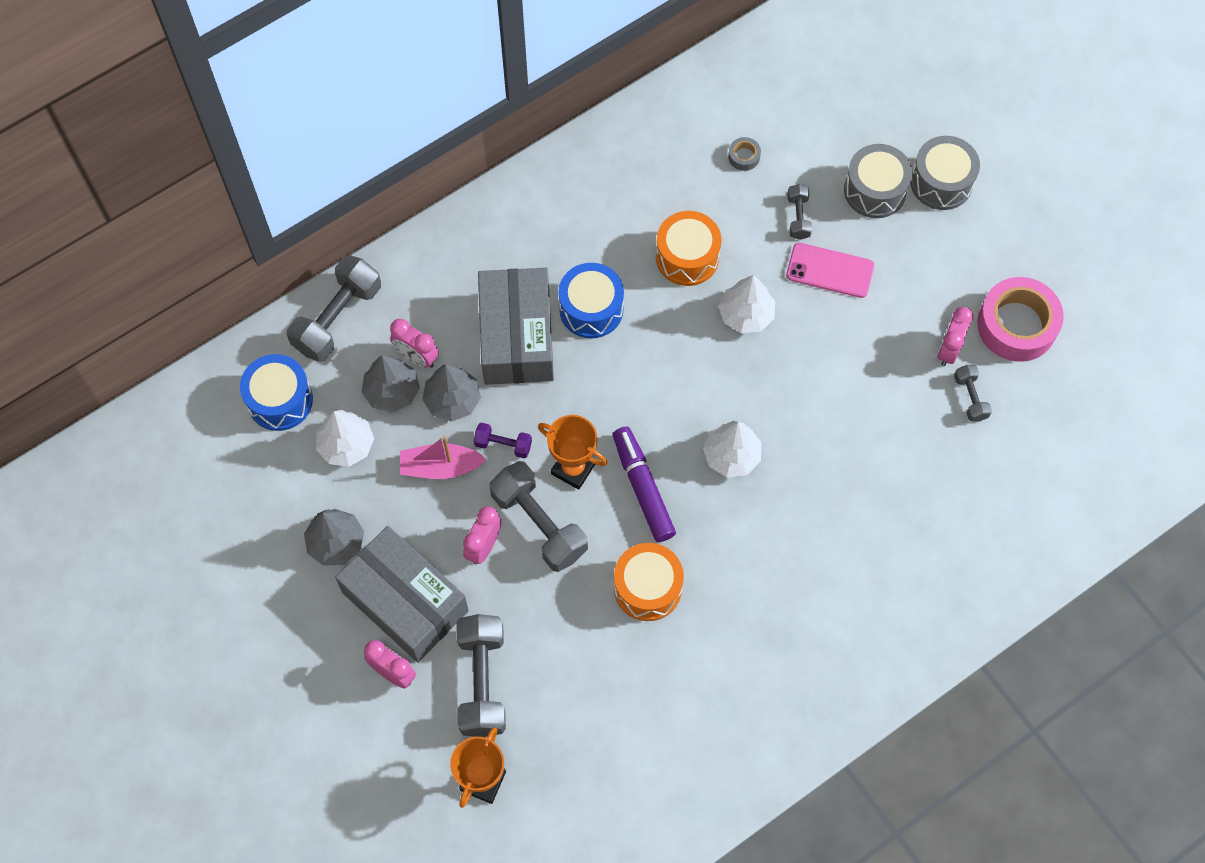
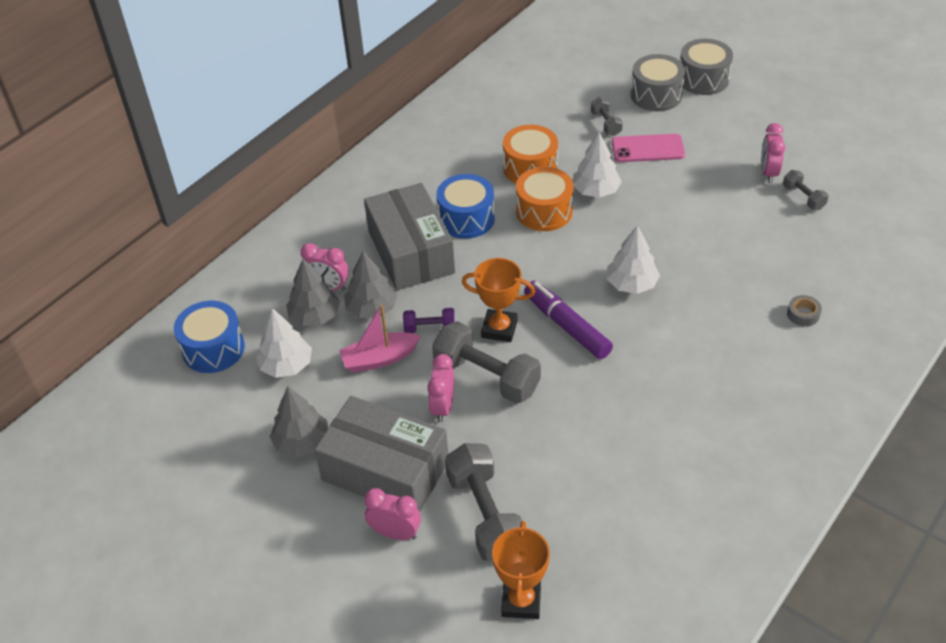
camera: 15 degrees left, 20 degrees down
(337, 318) = (248, 278): grey dumbbell -> none
(647, 588) = (606, 397): orange drum -> orange drum (544, 211)
(744, 156) = (545, 99): grey tape -> grey tape (803, 314)
(1016, 325) = (811, 145): pink tape -> none

